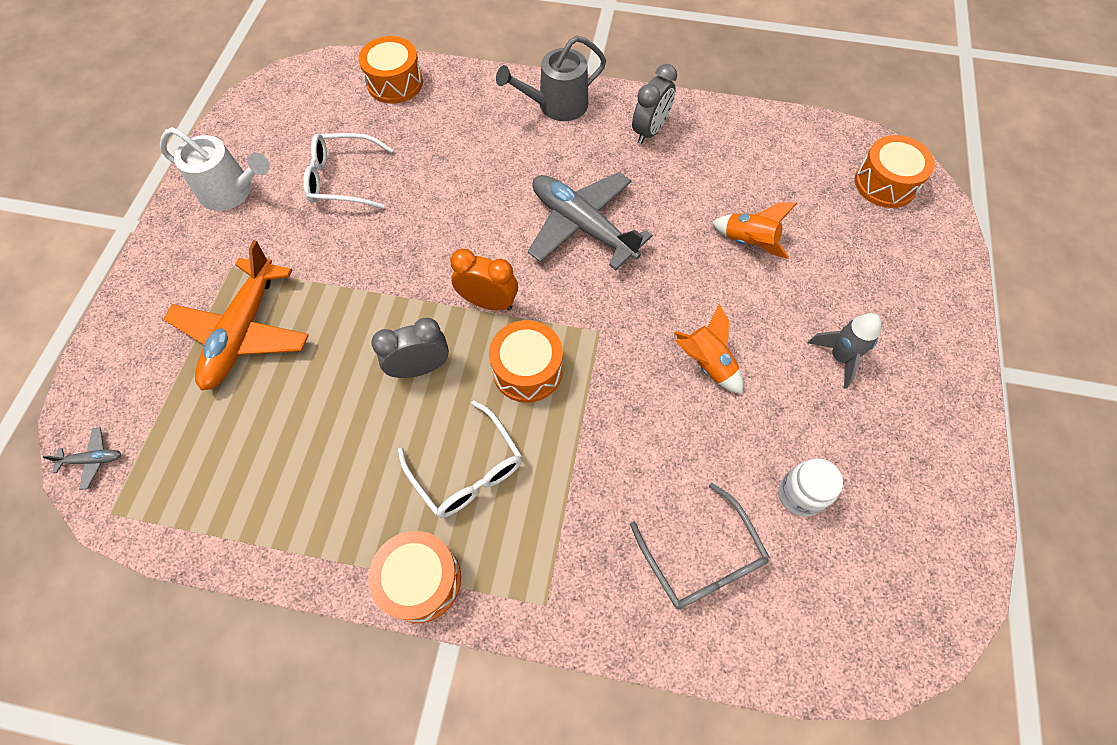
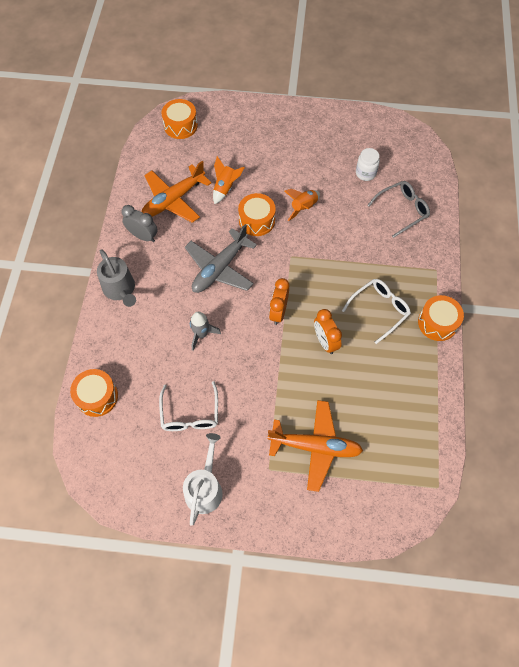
camera: 95 degrees left, 0 degrees up
(93, 460) = (410, 510): grey plane -> none
(420, 368) = (325, 342): grey clock -> orange clock
(527, 370) = (319, 288): orange drum -> orange drum (257, 220)
(720, 170) = (173, 200): none -> orange plane
(839, 357) = (292, 154): grey rocket -> grey rocket (201, 334)

